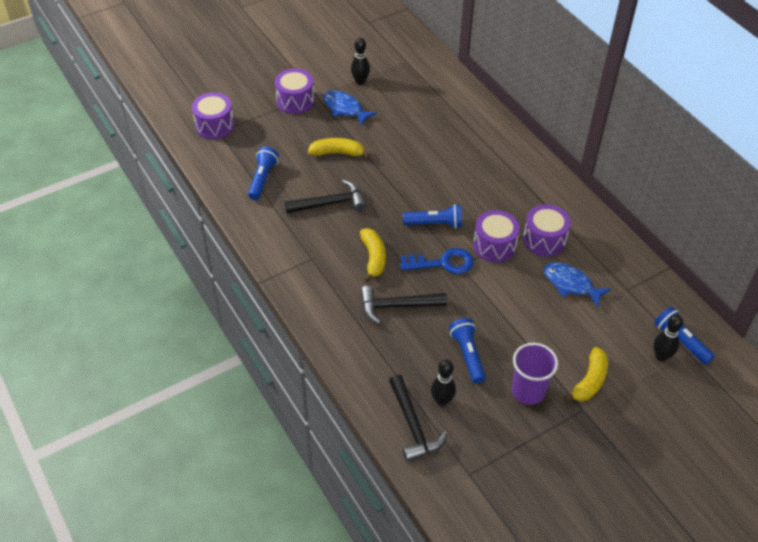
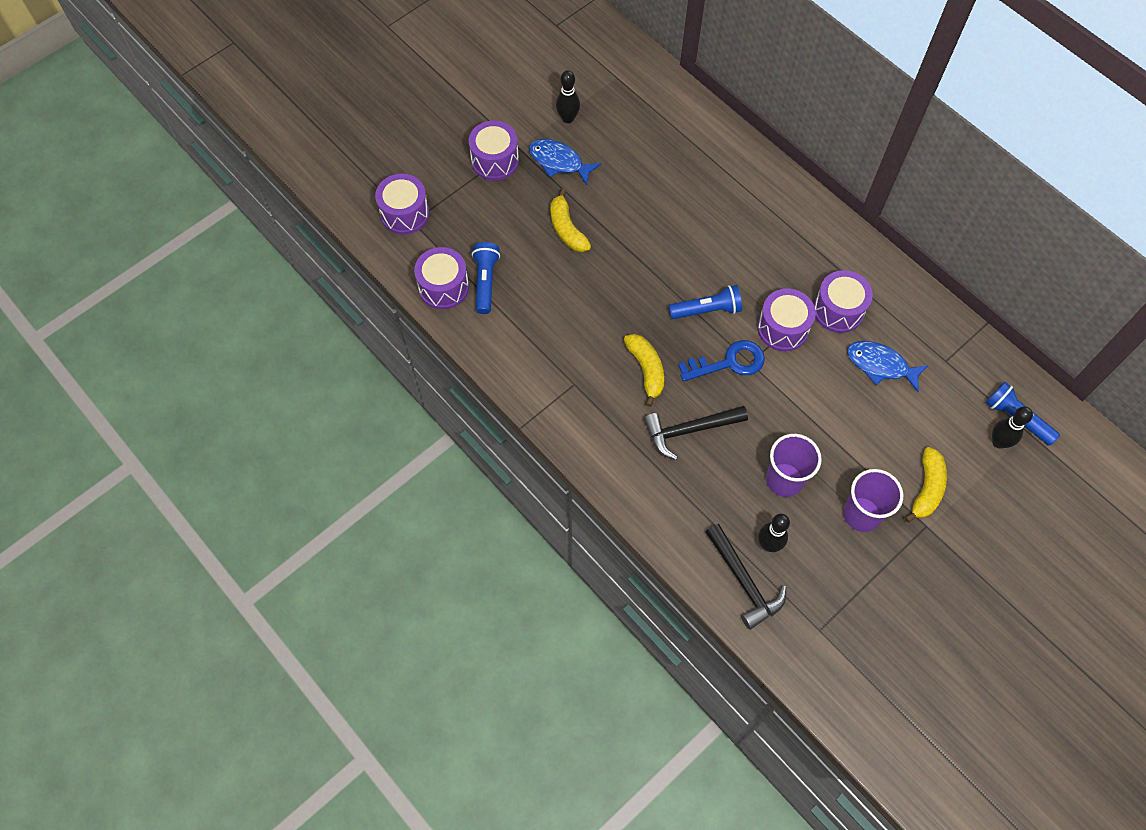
camera: 10 degrees left, 15 degrees up
(228, 178) = (443, 287): none -> purple drum
(330, 203) = (576, 303): black hammer -> none
(337, 153) = (567, 229): yellow banana -> yellow banana turned 105 degrees counterclockwise
(468, 355) = (784, 480): blue flashlight -> purple cup

